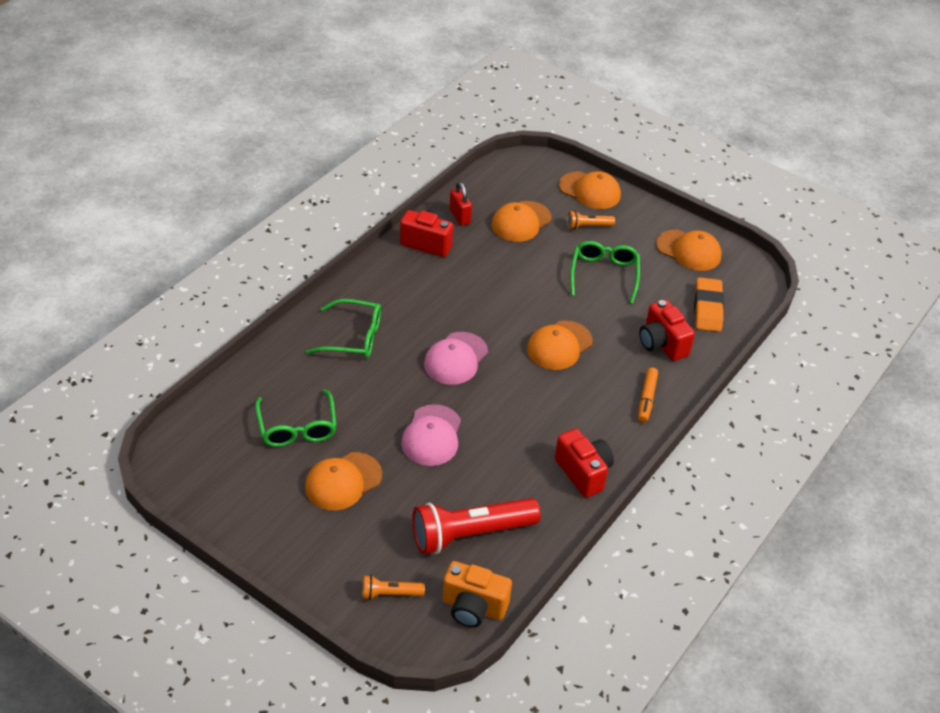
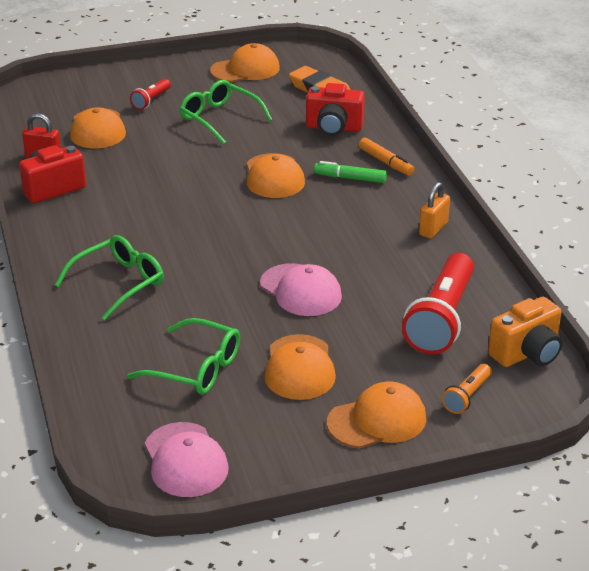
camera: 50 degrees left, 10 degrees down
(455, 359) = (221, 236): pink cap -> pink cap (185, 460)
(583, 473) = (433, 229): red camera -> orange padlock
(588, 226) = (151, 100): orange flashlight -> red flashlight
(590, 191) = (110, 80): orange cap -> orange cap (377, 420)
(602, 389) = (350, 178): none -> green marker

